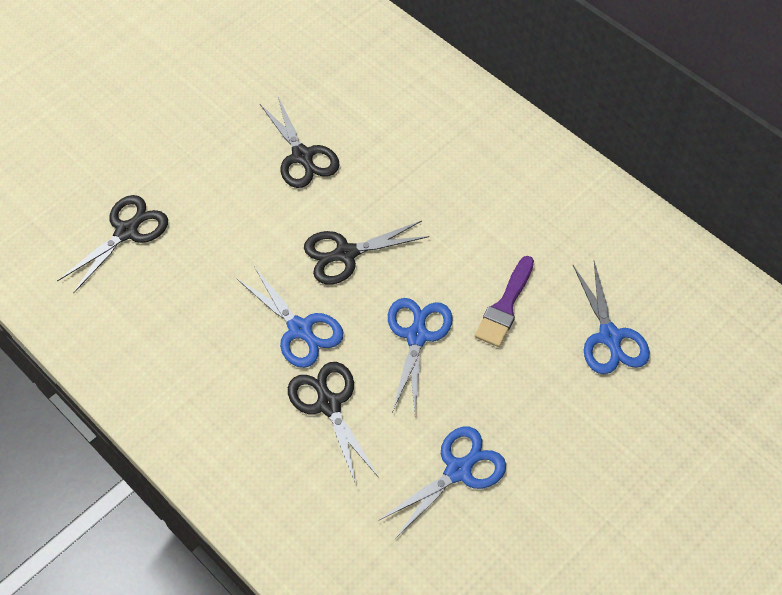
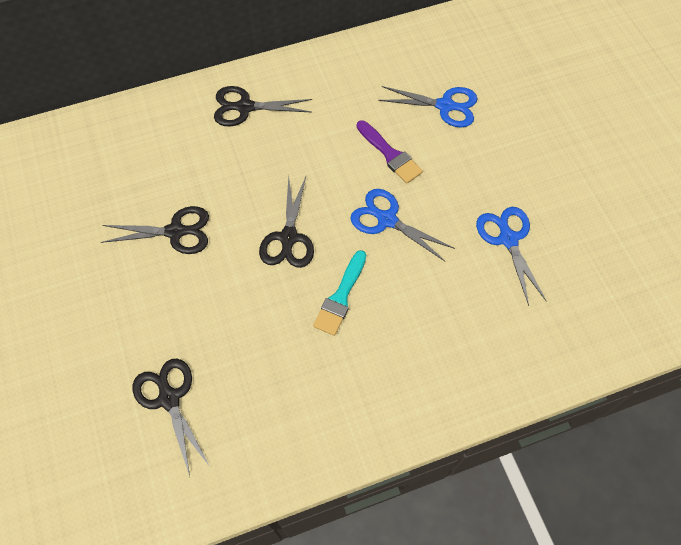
camera: 65 degrees left, 5 degrees up
(300, 329) = (340, 297): blue scissors -> turquoise brush
(329, 404) = (417, 302): black scissors -> black scissors (245, 107)

